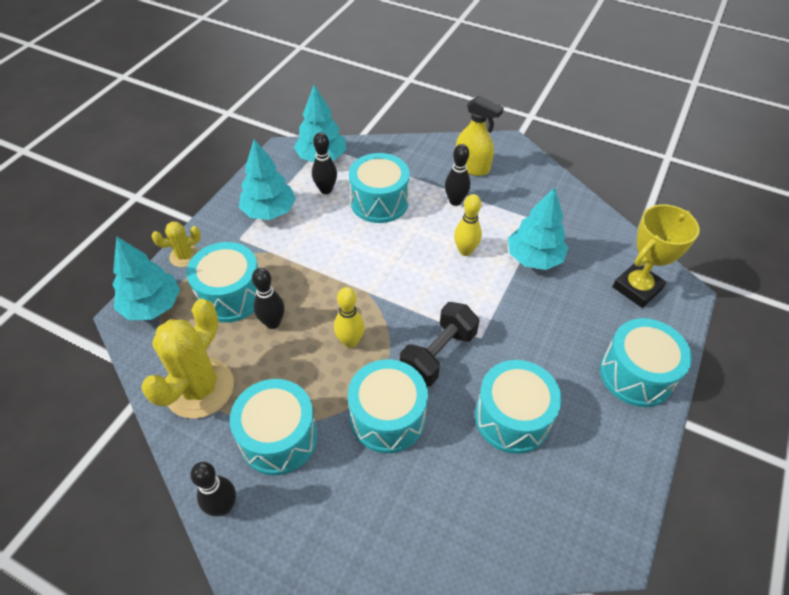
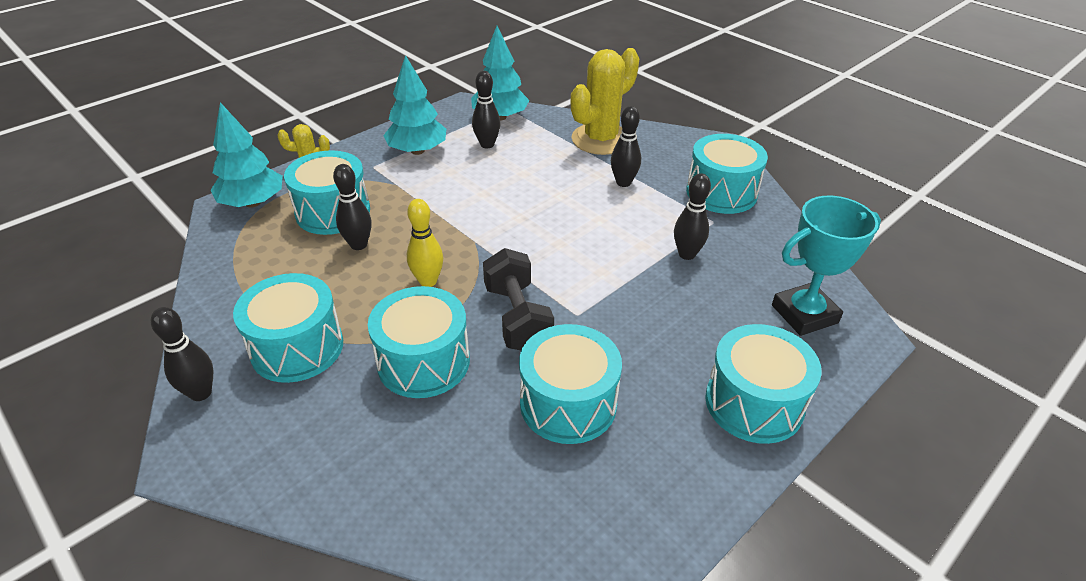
camera: 20 degrees right, 10 degrees down
(199, 388) = (249, 282): yellow cactus -> yellow cactus (601, 139)
(379, 202) = (537, 166): turquoise drum -> turquoise drum (721, 192)
(438, 354) = (517, 318): black dumbbell -> black dumbbell turned 75 degrees counterclockwise
(465, 251) = (608, 229): yellow bowling pin -> none
(472, 167) = (661, 156): yellow spray bottle -> none
(534, 258) = (687, 254): turquoise tree -> black bowling pin
(637, 288) = (804, 314): yellow trophy -> turquoise trophy

